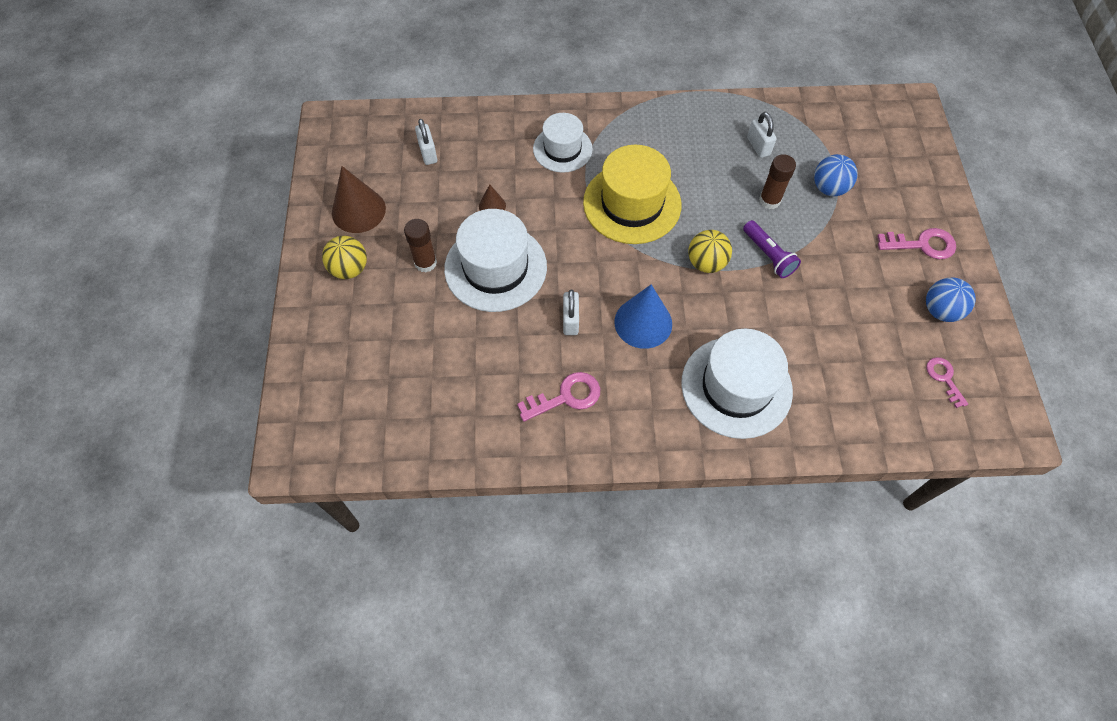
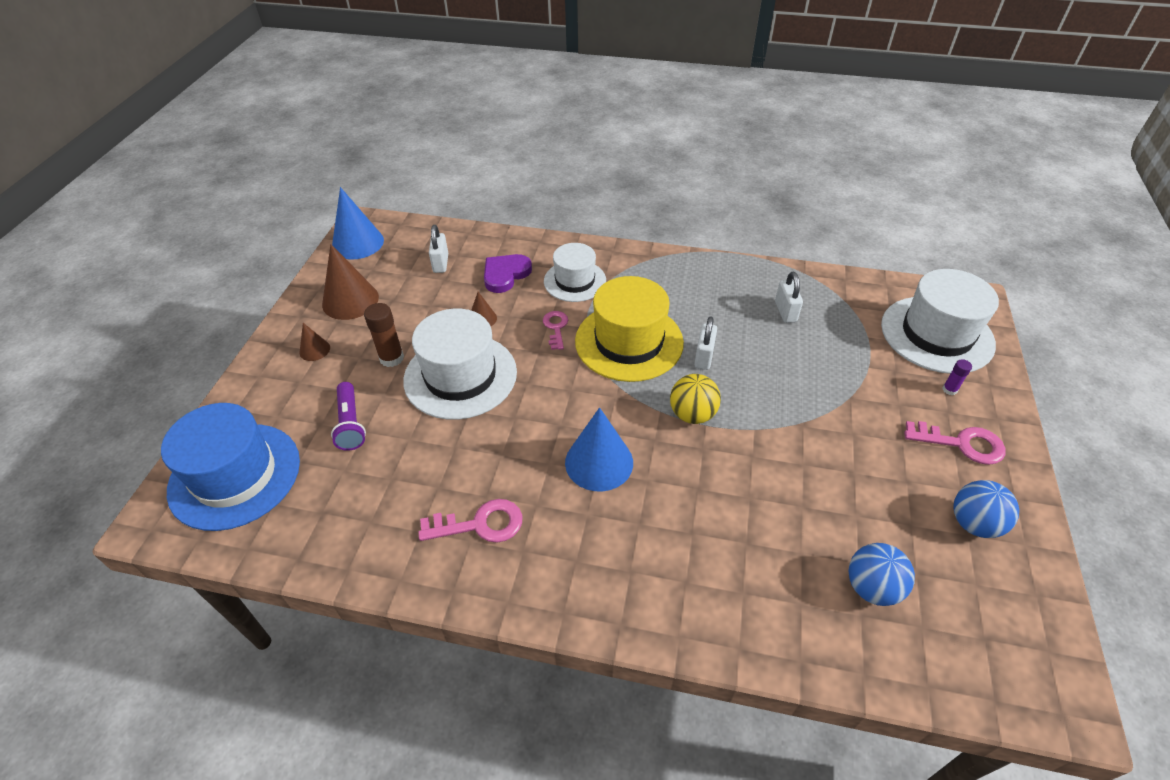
camera: 15 degrees right, 15 degrees down
(335, 145) = (358, 243): none -> blue cone
(338, 402) = (235, 475): none -> blue hat
(349, 269) = (314, 350): yellow ball -> brown cone
(495, 154) = (505, 274): none -> purple heart
(570, 320) = (518, 443): white padlock -> white padlock (704, 357)
(736, 387) = (687, 558): white hat -> white hat (936, 334)
(768, 255) = (767, 420): purple flashlight -> purple flashlight (350, 424)
(769, 200) = (784, 365): brown glue stick -> none
(829, 188) = (857, 365): blue ball -> blue ball (872, 587)
(906, 197) = (949, 390): none -> purple glue stick
(944, 378) = (966, 608): pink key -> pink key (556, 327)

